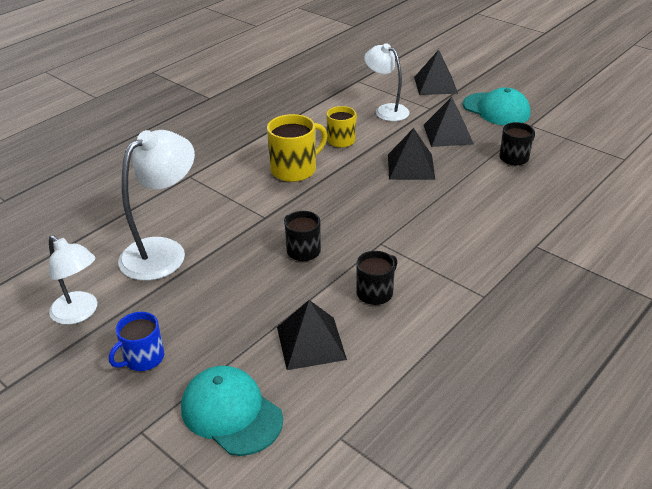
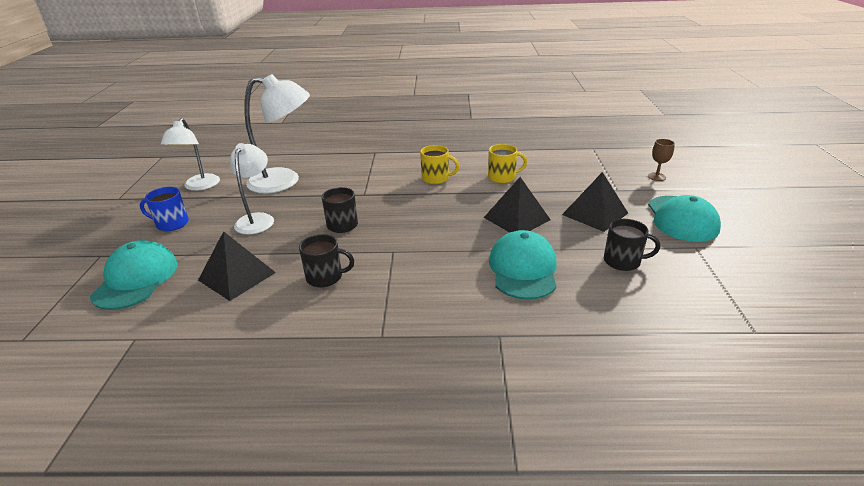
camera: 50 degrees right, 5 degrees down
(294, 169) = (436, 178): yellow mug -> yellow mug, size x0.65
(386, 110) = (576, 175): white lamp -> white lamp (257, 219)
(435, 85) = (656, 177): black pyramid -> brown goblet
(477, 198) = (523, 269): none -> turquoise cap

